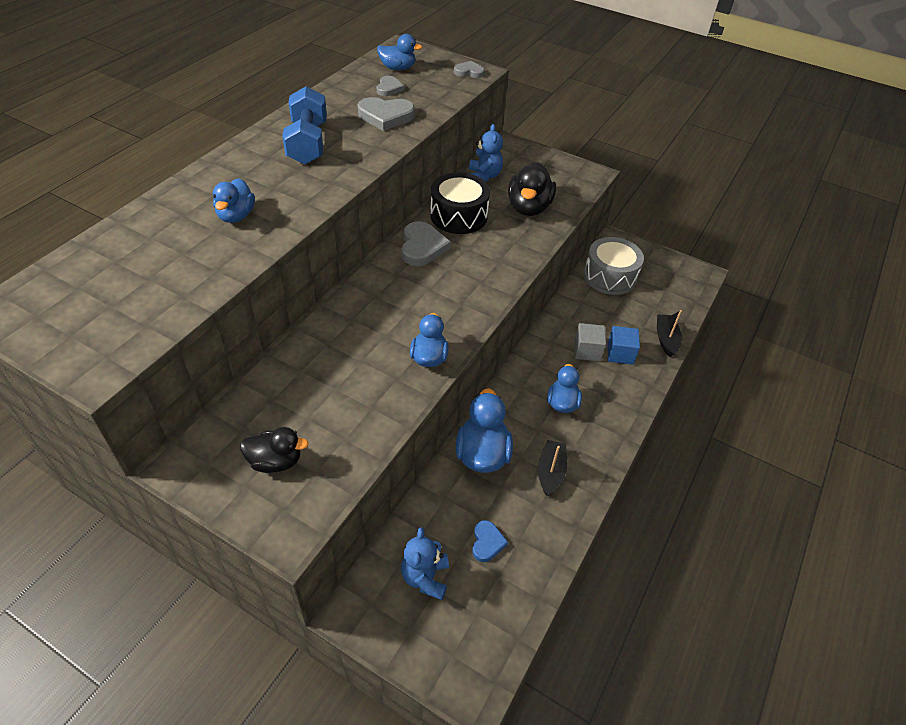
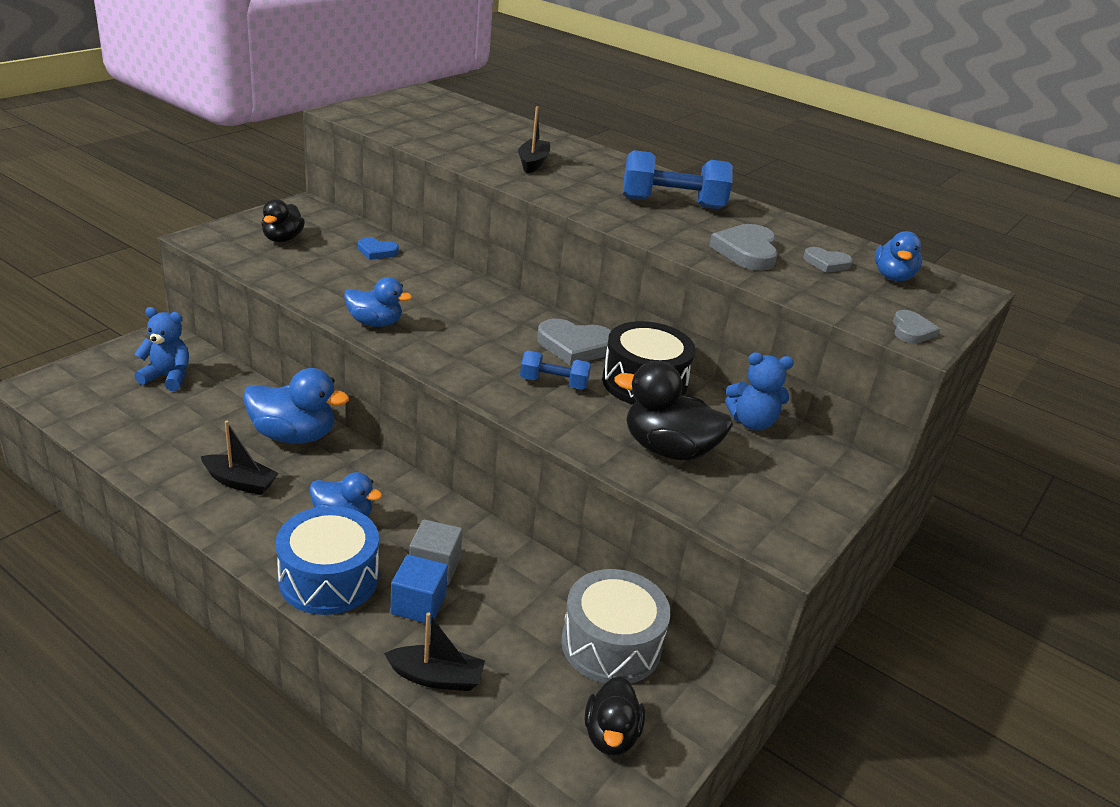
camera: 95 degrees right, 15 degrees down
(236, 216) = (533, 163): blue duck -> black boat
(477, 255) = (553, 383): none -> blue dumbbell
(487, 542) = (178, 419): blue heart -> blue heart (377, 251)
(620, 398) = (329, 578): none -> blue drum
(665, 276) = (611, 735): none -> black duck

